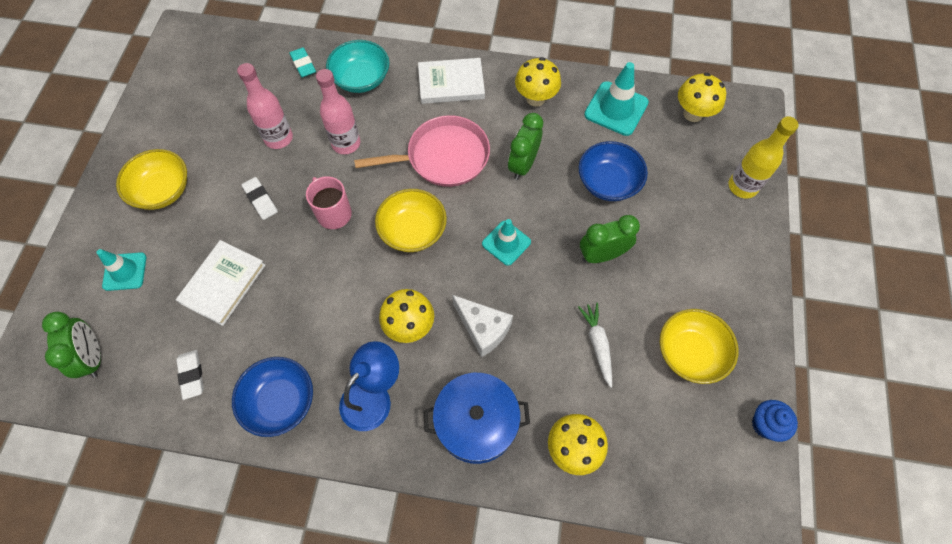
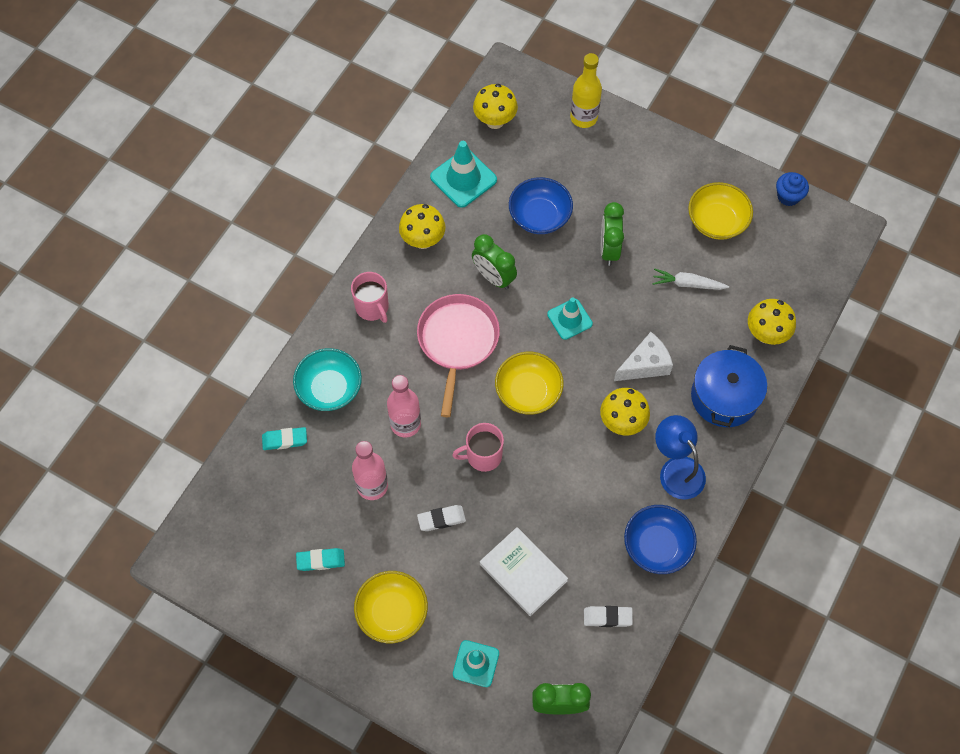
camera: 70 degrees left, 0 degrees up
(200, 124) = (320, 560): none -> turquoise eraser
(451, 83) = (372, 307): white book -> pink mug

